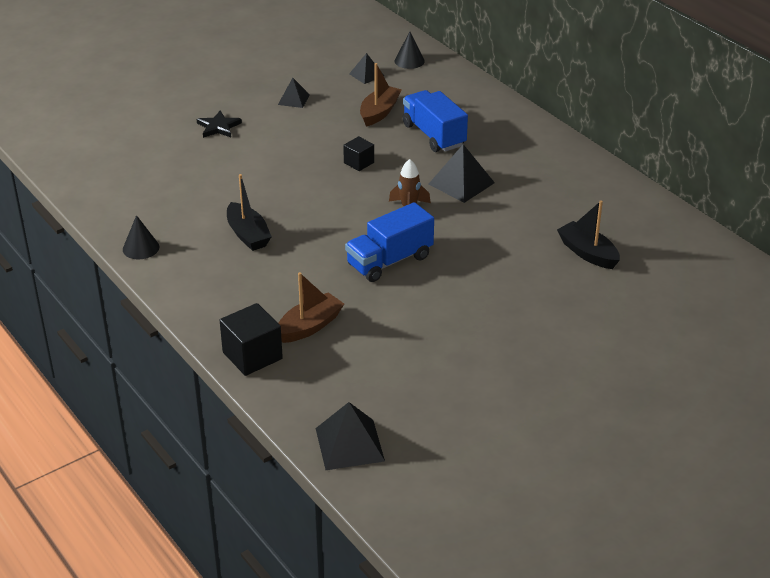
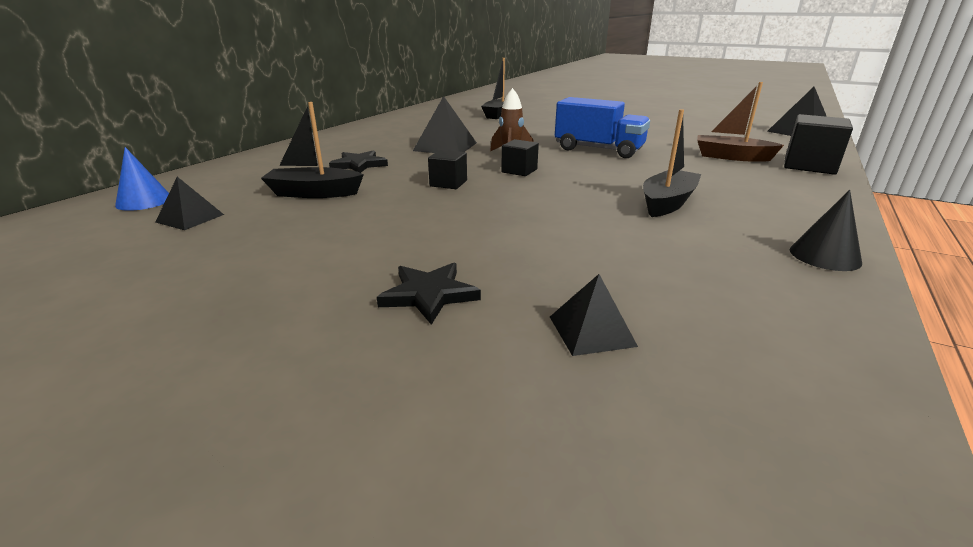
camera: 115 degrees left, 10 degrees down
(293, 99) = (289, 252): black pyramid -> black pyramid (591, 331)
(363, 199) = (519, 171): none -> black cube
(379, 112) = (314, 193): brown boat -> black boat
(409, 61) = (144, 201): black cone -> blue cone
(434, 135) = (359, 165): blue truck -> black star

